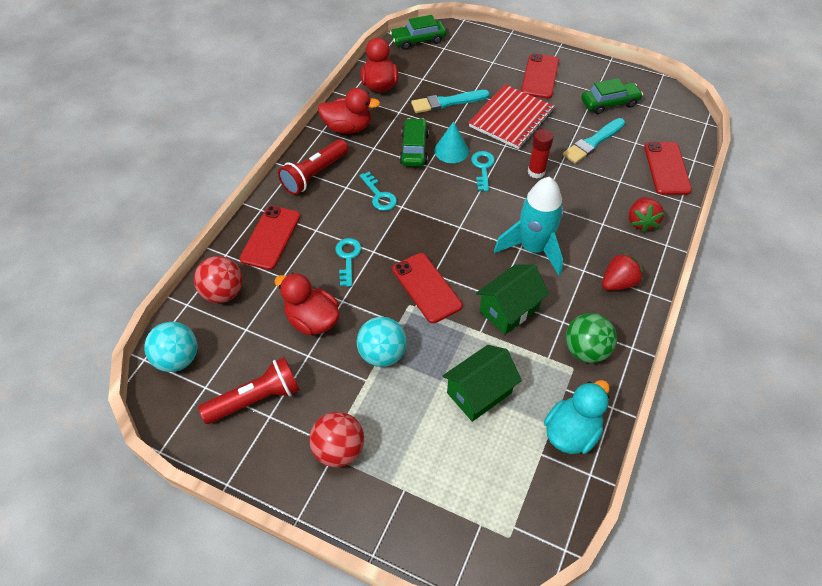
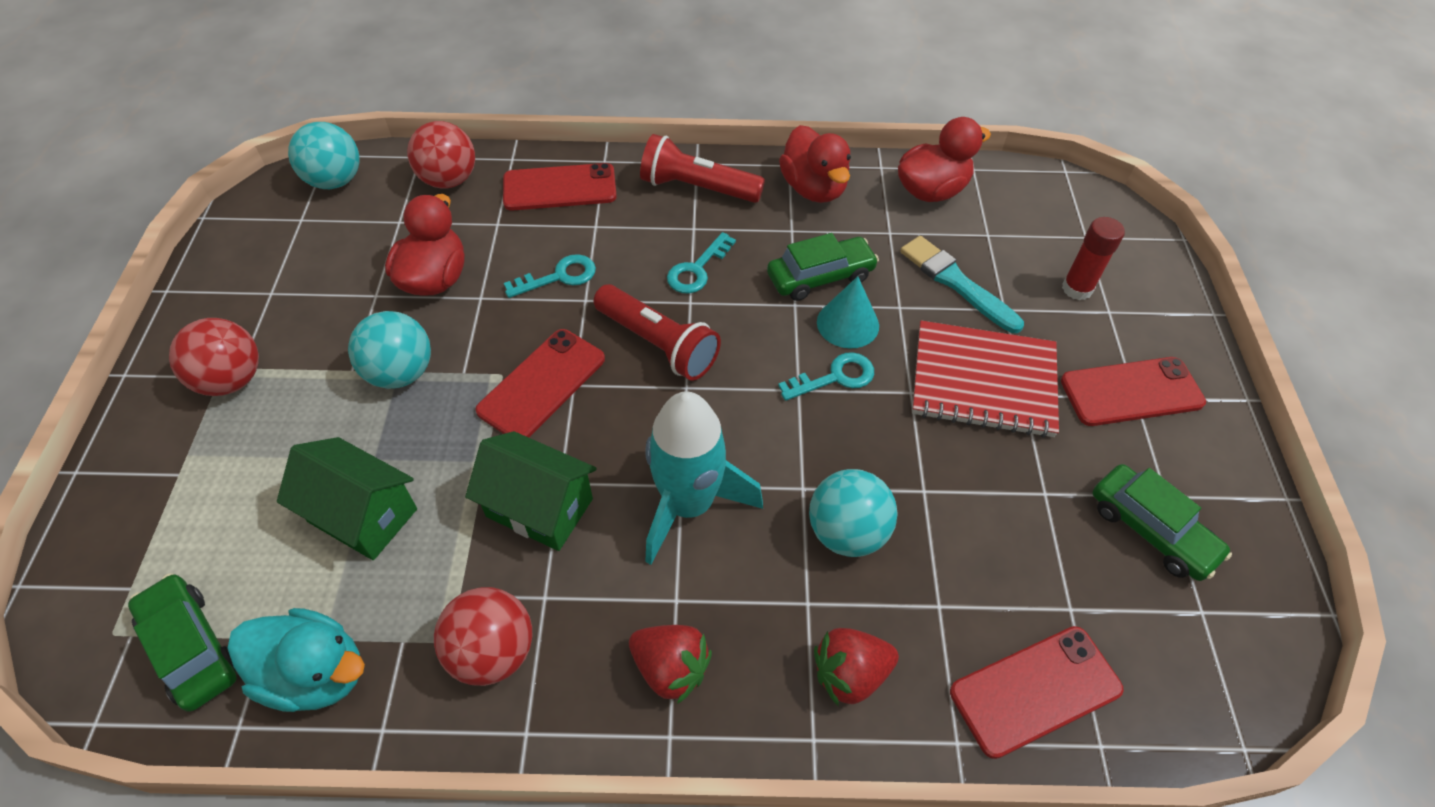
camera: 65 degrees right, 0 degrees up
(256, 399) = (293, 270): red flashlight -> red flashlight (658, 344)
(418, 40) = (1075, 199): green car -> green car (192, 647)
(536, 172) = (875, 457): red glue stick -> red glue stick (1077, 289)
(572, 197) = (847, 532): none -> turquoise ball
(585, 350) = (493, 652): green ball -> red ball
(593, 142) = (1015, 530): turquoise brush -> none

